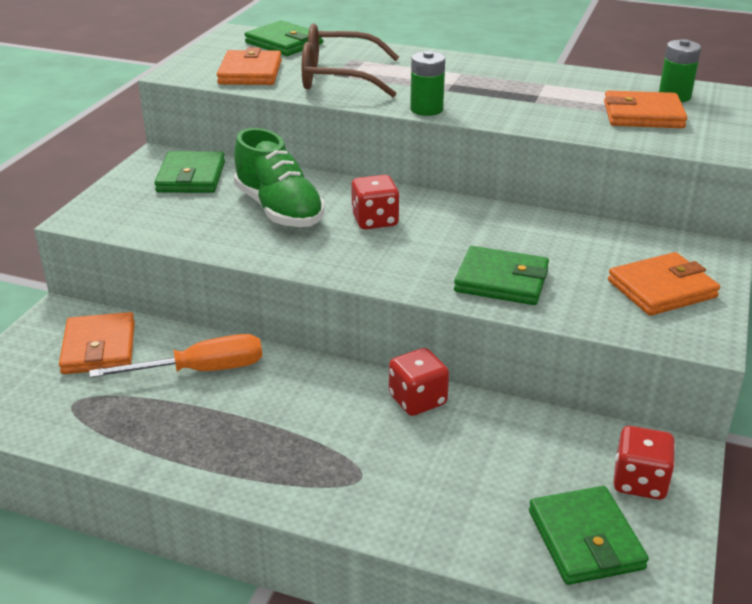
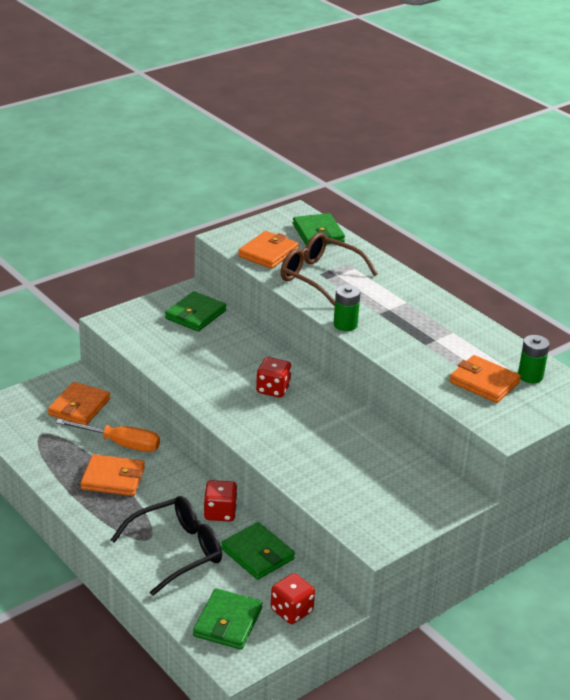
camera: 30 degrees right, 0 degrees up
(279, 210) = (224, 359): green shoe -> none
(416, 475) = (176, 551): none -> black glasses
(501, 281) = (302, 459): green wallet -> green wallet (257, 554)
(662, 289) = (392, 505): orange wallet -> orange wallet (113, 478)

